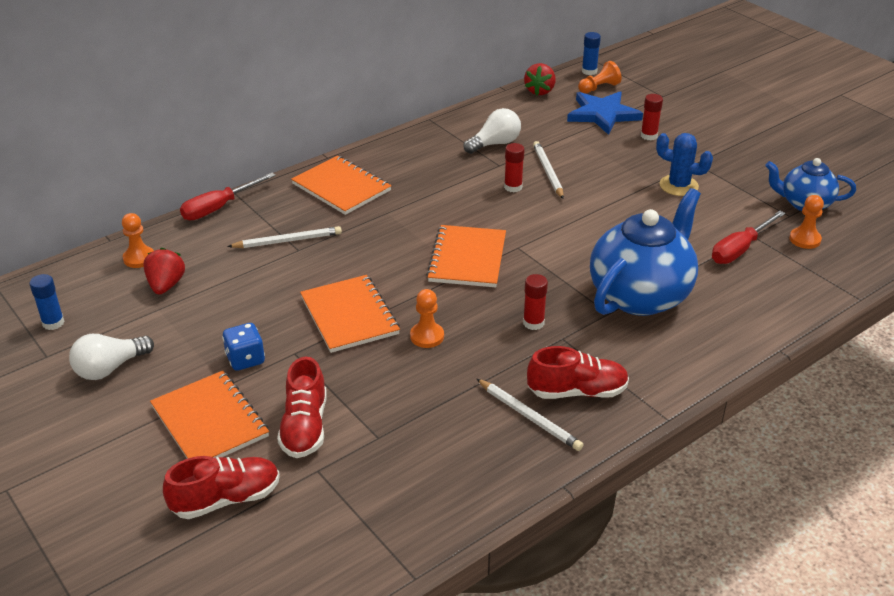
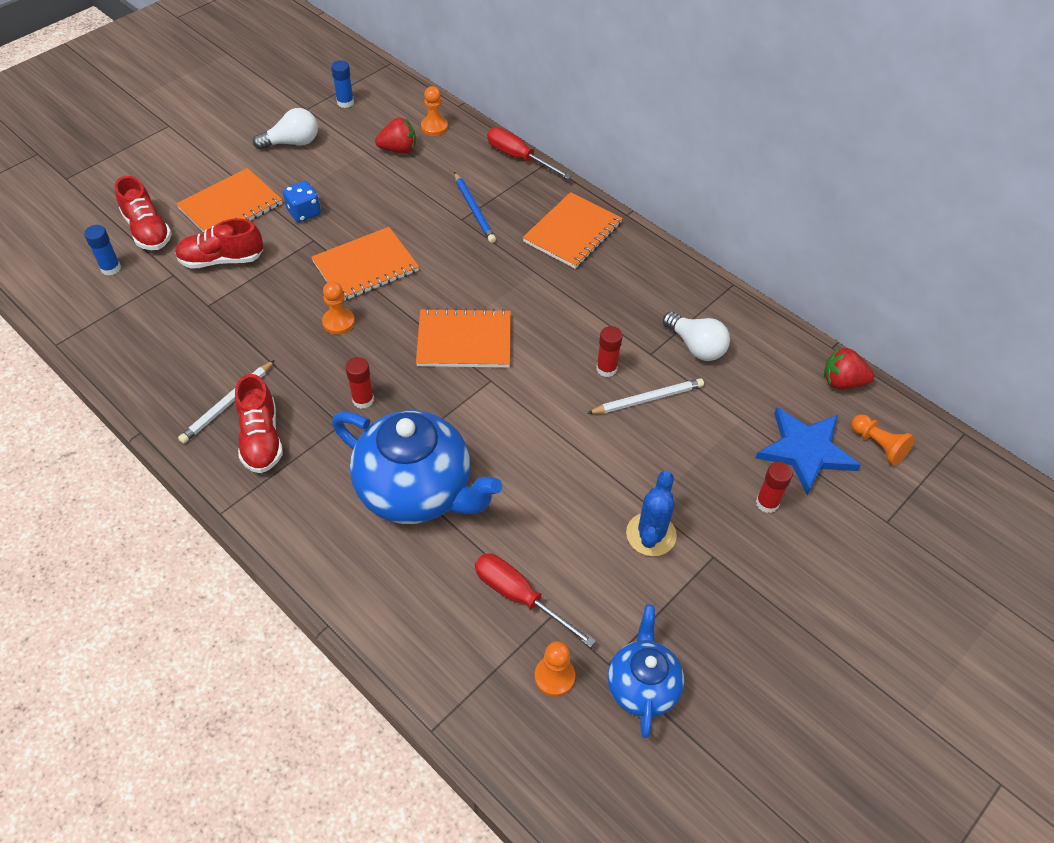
camera: 80 degrees right, 15 degrees up
(110, 368) = (292, 143): white light bulb -> white light bulb turned 120 degrees clockwise
(287, 241) = (474, 209): white pencil -> blue pencil
(589, 71) = (922, 433): blue glue stick -> blue glue stick (111, 268)

